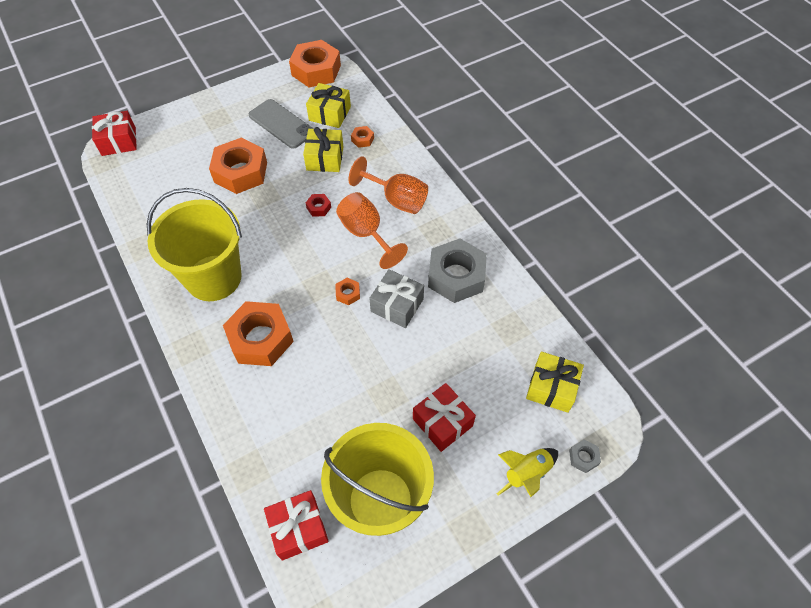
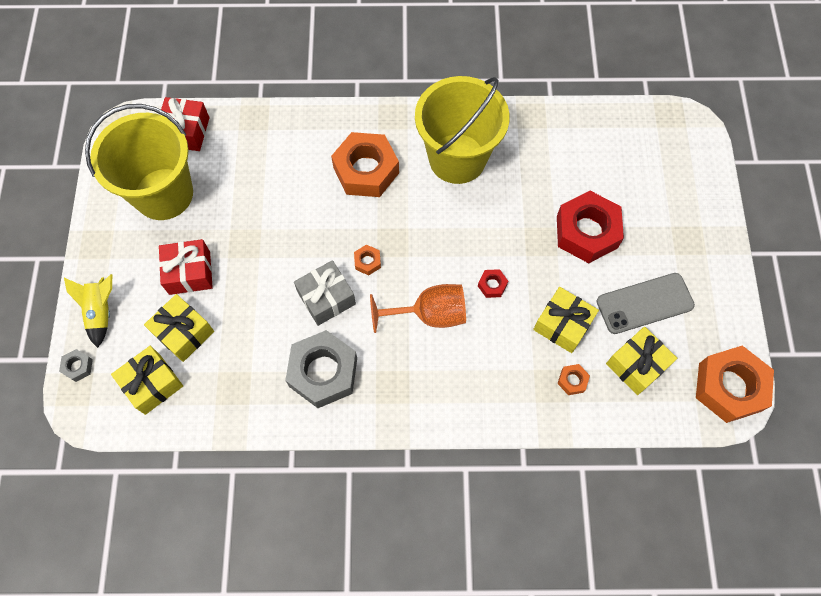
camera: 120 degrees right, 10 degrees up
(119, 141) = (695, 135): red gift -> none
(240, 172) = (586, 232): orange nut -> red nut
(396, 199) = (458, 369): orange goblet -> none
(496, 392) = (183, 333): none -> yellow gift

